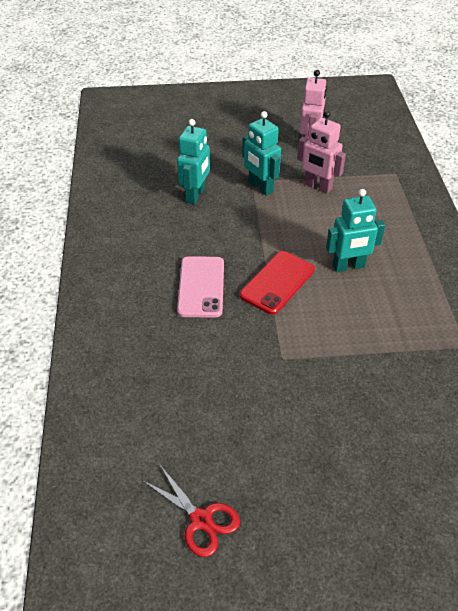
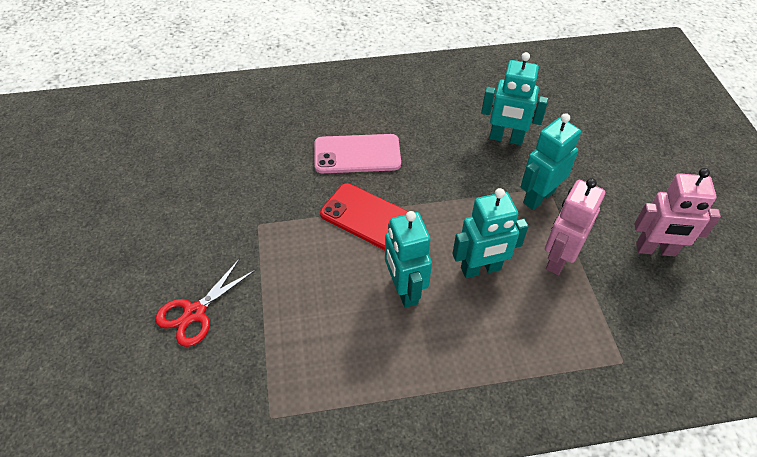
camera: 85 degrees right, 5 degrees up
(201, 519) = (91, 173): red scissors -> red scissors (195, 313)
(328, 224) = (481, 269): none -> turquoise robot

